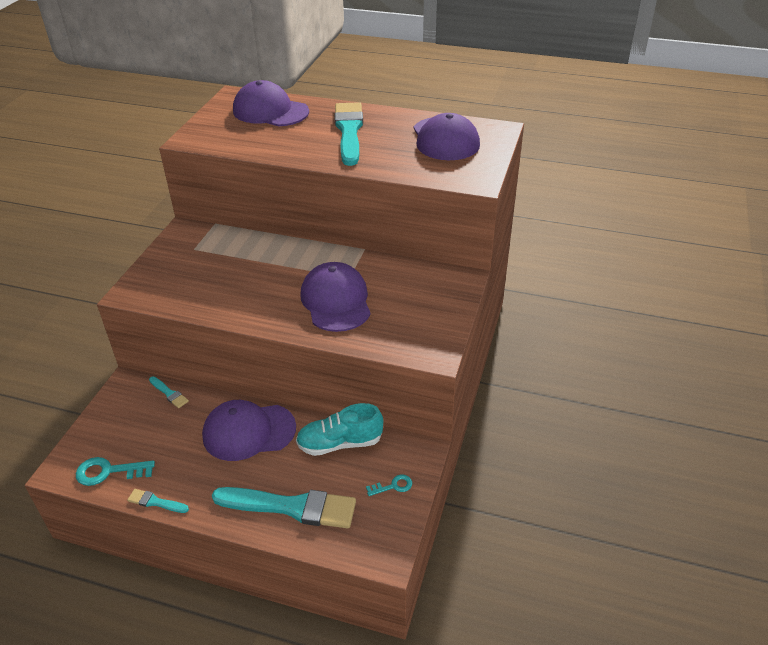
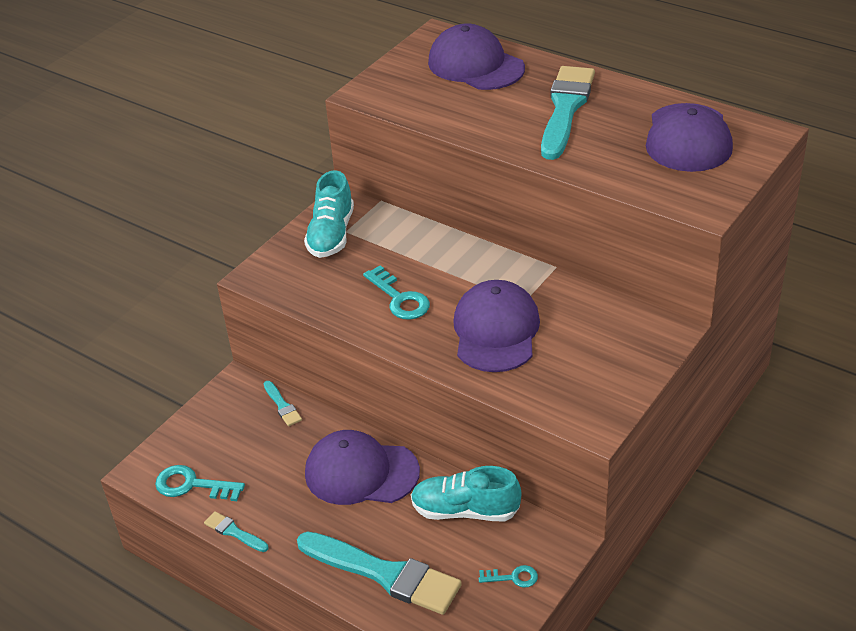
camera: 20 degrees right, 0 degrees up
(183, 253) = (331, 234): none -> turquoise shoe
(252, 290) = (399, 298): none -> turquoise key

